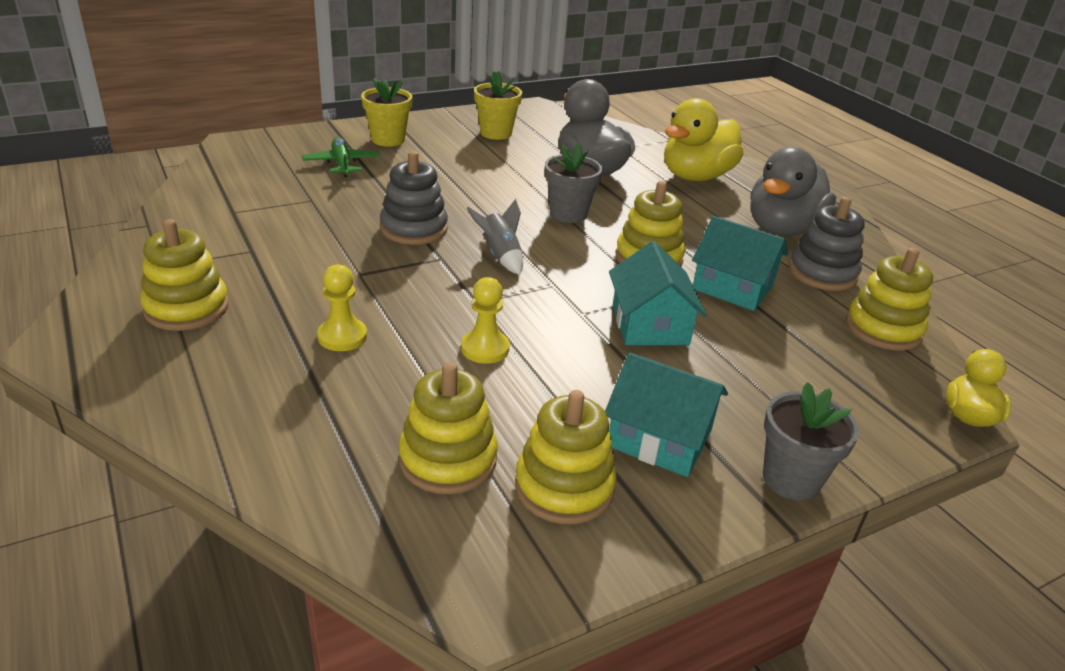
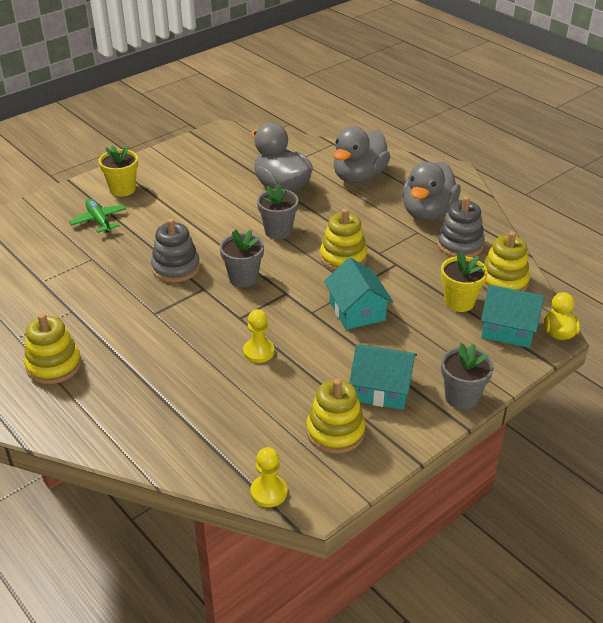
camera: 10 degrees left, 5 degrees up
(342, 336) = (165, 363): yellow pawn -> yellow pawn (268, 492)
(448, 459) = (263, 430): yellow stacking toy -> none
(496, 133) = (201, 165): yellow flower pot -> yellow flower pot (459, 302)
(500, 256) = (243, 278): grey rocket -> grey flower pot
(696, 177) = (359, 177): yellow duck -> grey duck
(732, 287) = (403, 269): turquoise house -> turquoise house (508, 329)

